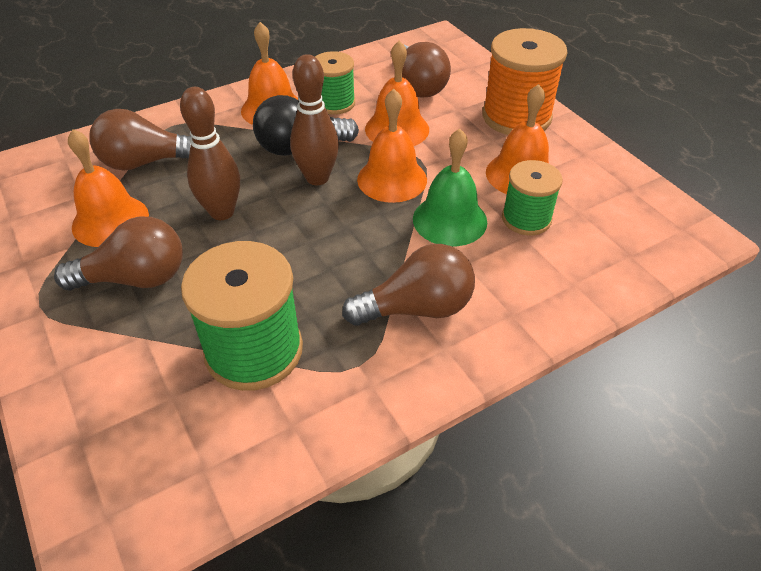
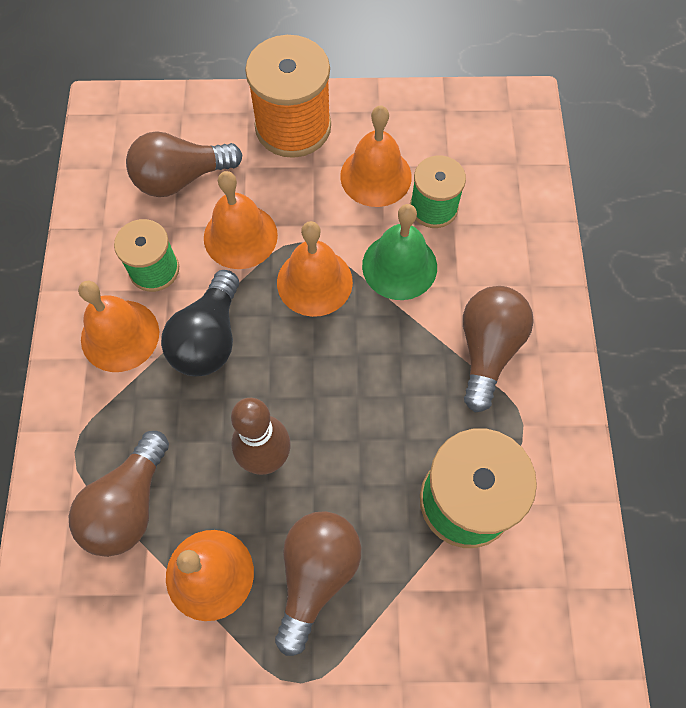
camera: 60 degrees left, 20 degrees up
(317, 178) = (270, 346): brown bowling pin -> none
(417, 86) = (181, 178): brown light bulb -> brown light bulb turned 150 degrees clockwise

